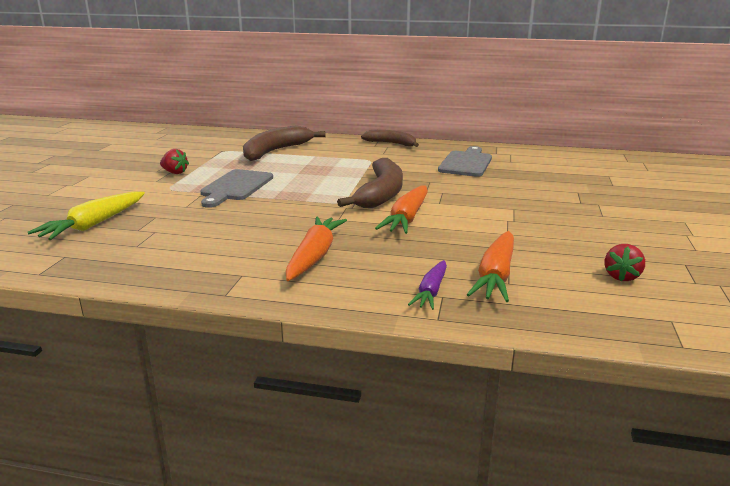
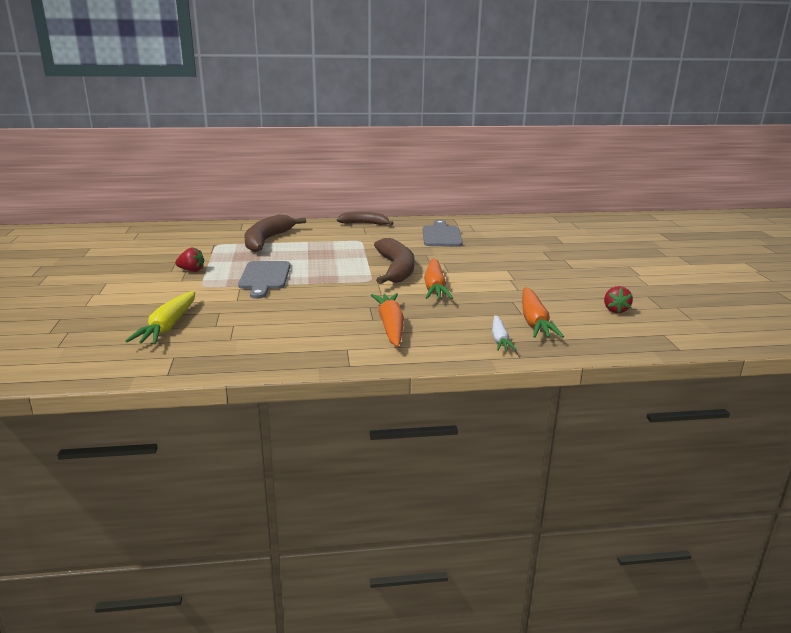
camera: 20 degrees left, 0 degrees up
(431, 291) = (499, 339): purple carrot -> white carrot

